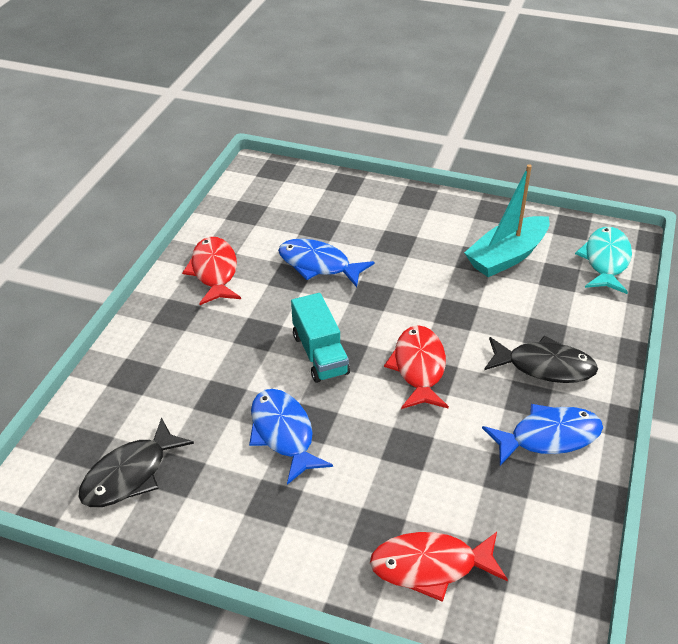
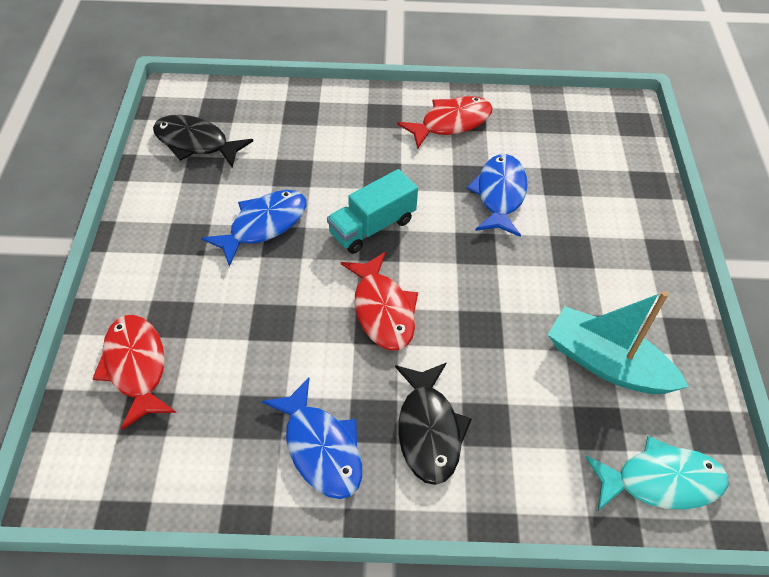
camera: 70 degrees right, 10 degrees up
(419, 368) = (382, 310): red fish -> red fish turned 90 degrees clockwise

